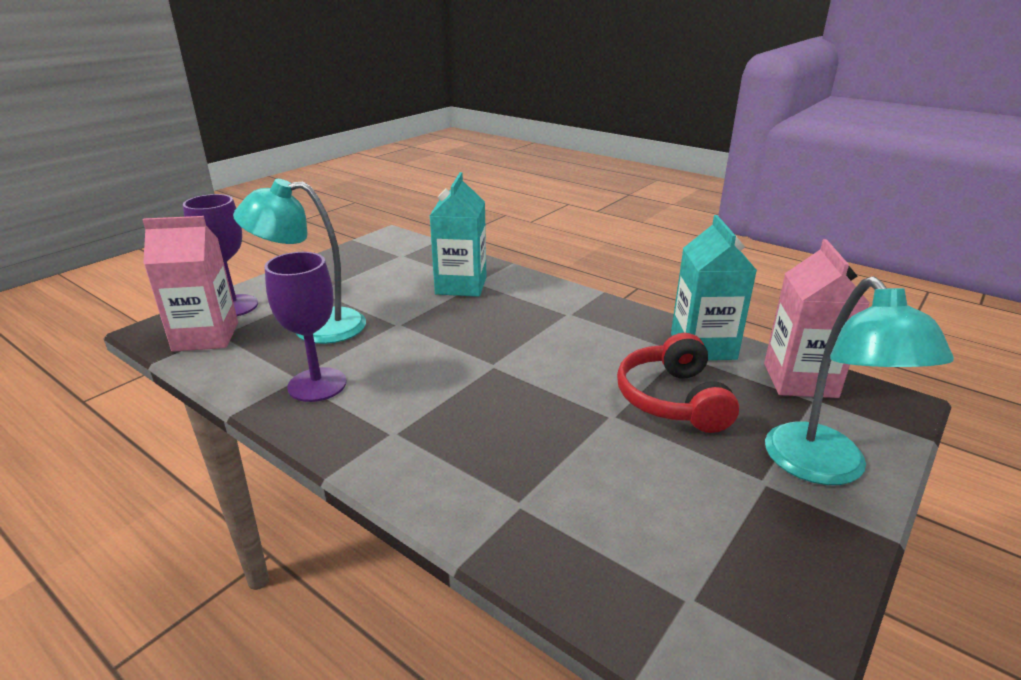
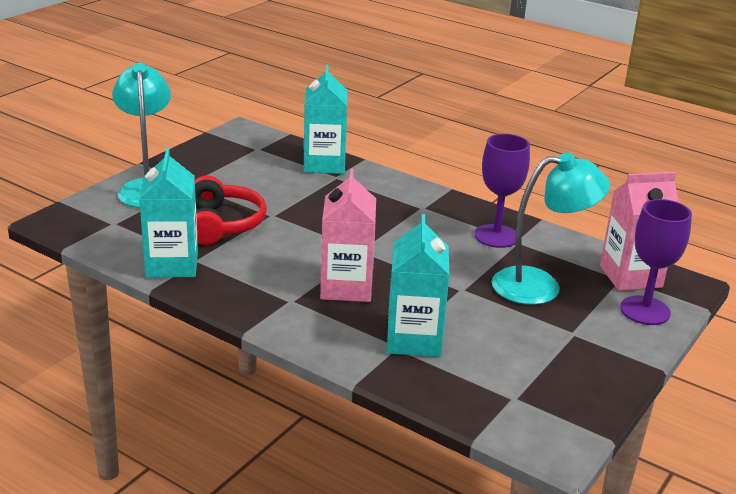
camera: 175 degrees right, 0 degrees up
(541, 541) = (324, 164): none -> turquoise carton
(800, 380) = (111, 236): pink carton -> pink carton (346, 287)

